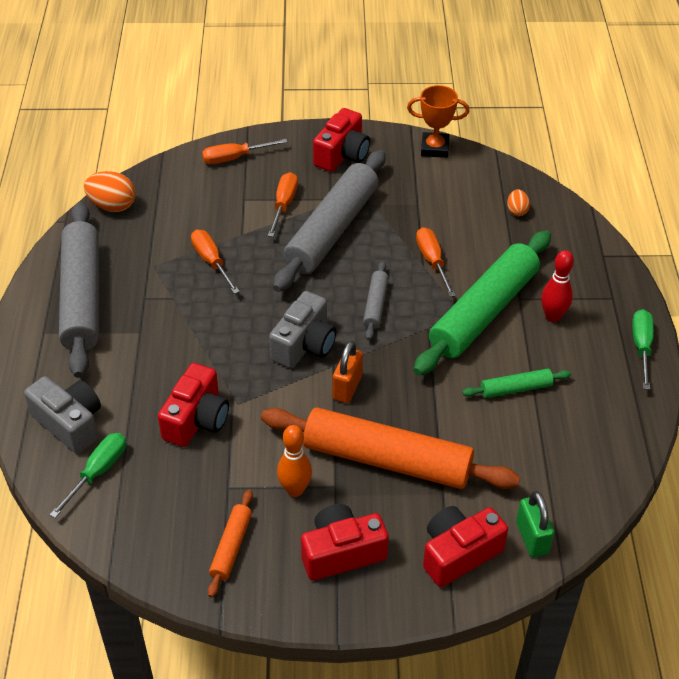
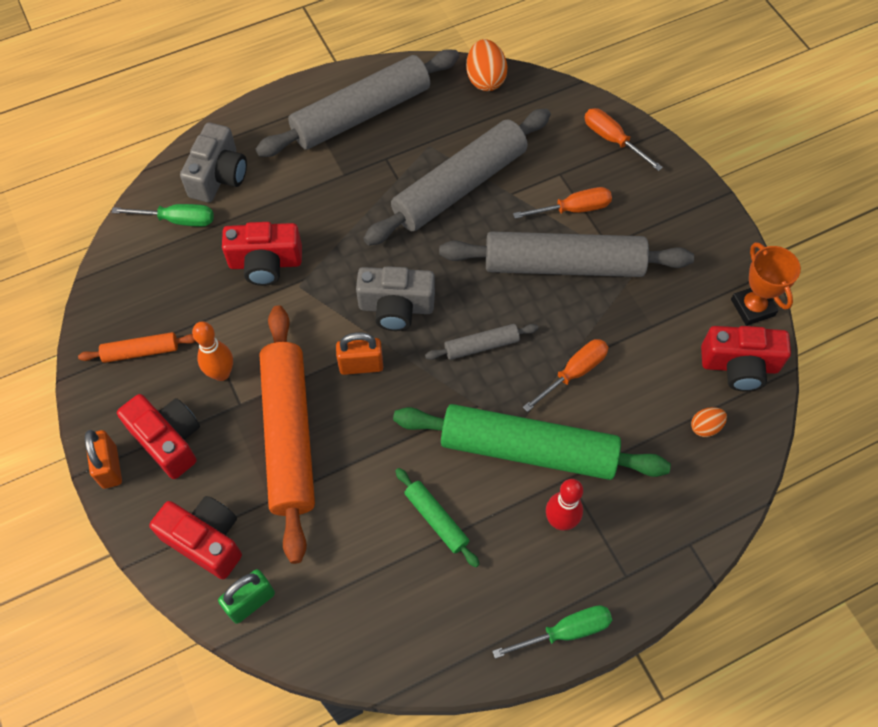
camera: 65 degrees right, 15 degrees up
(211, 262) = (460, 186): orange screwdriver -> grey rolling pin
(342, 155) = (681, 227): red camera -> red camera (739, 366)
(344, 609) = (110, 467): none -> orange padlock

